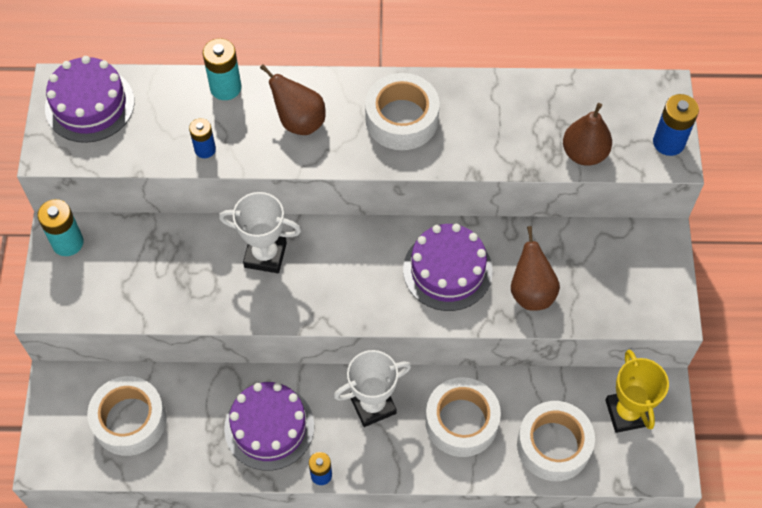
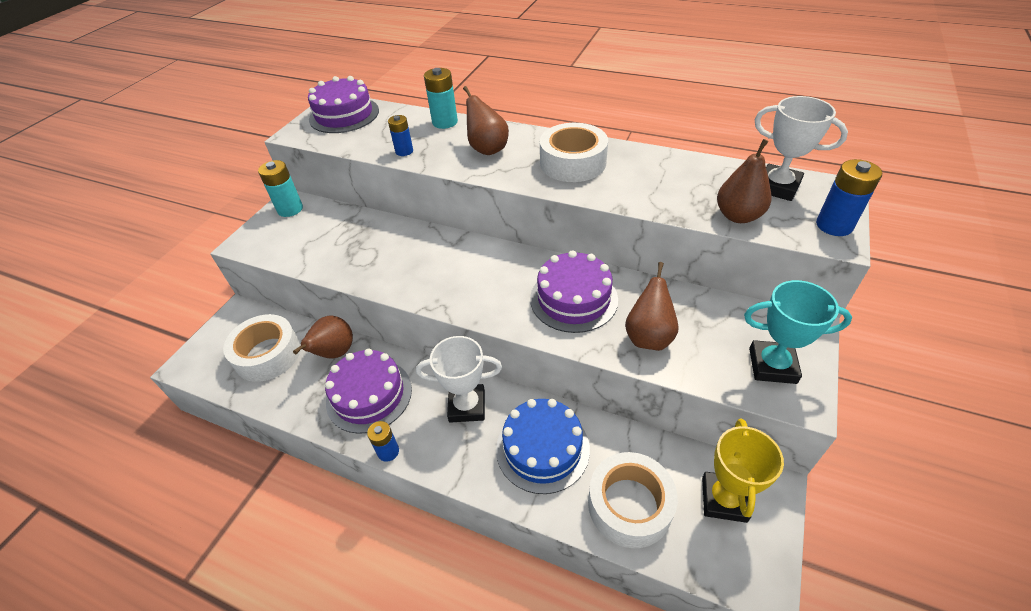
camera: 25 degrees right, 15 degrees down
(203, 394) = (334, 353): none -> brown pear
(265, 255) = (424, 250): white trophy -> white trophy (777, 187)
(461, 421) = (542, 448): white tape -> blue cake
(642, 288) = (772, 365): none -> turquoise trophy

